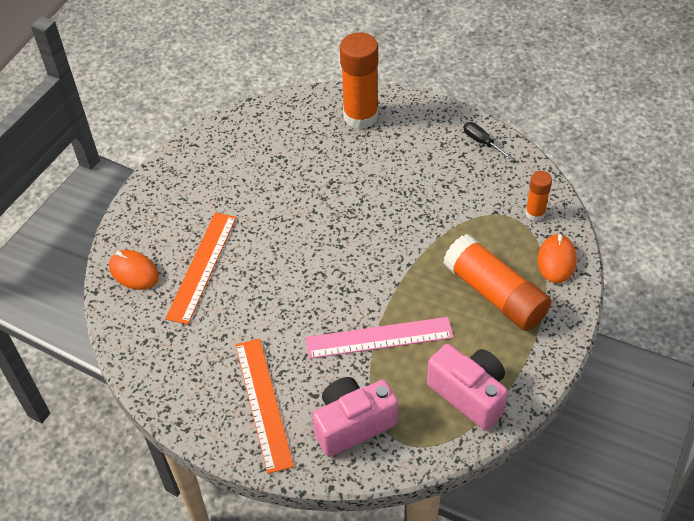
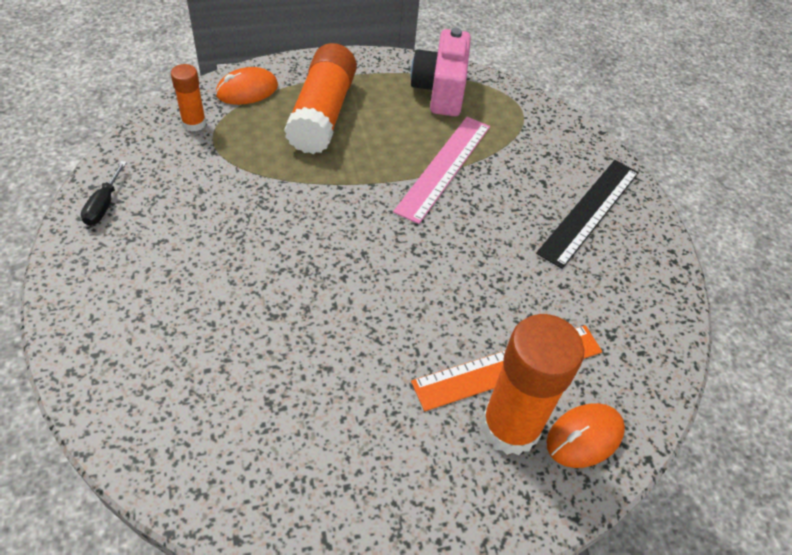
camera: 135 degrees left, 0 degrees up
(134, 272) = (584, 437): orange mouse -> orange mouse turned 60 degrees clockwise
(263, 403) = (590, 211): orange ruler -> black ruler
(353, 424) = (540, 144): pink camera -> none
(360, 116) = (126, 351): orange glue stick -> orange glue stick (510, 427)
(379, 338) = (444, 167): pink ruler -> pink ruler turned 75 degrees clockwise

